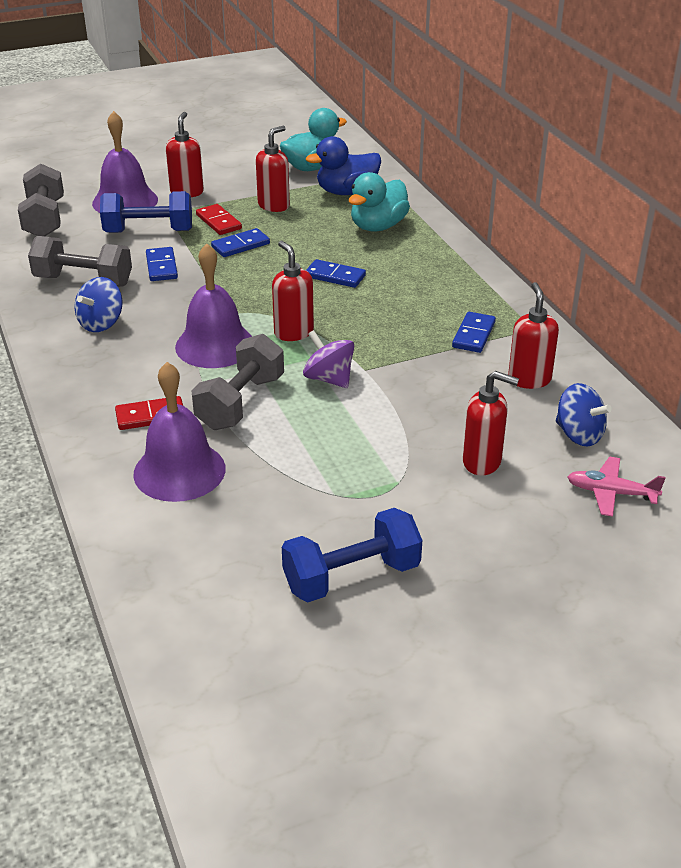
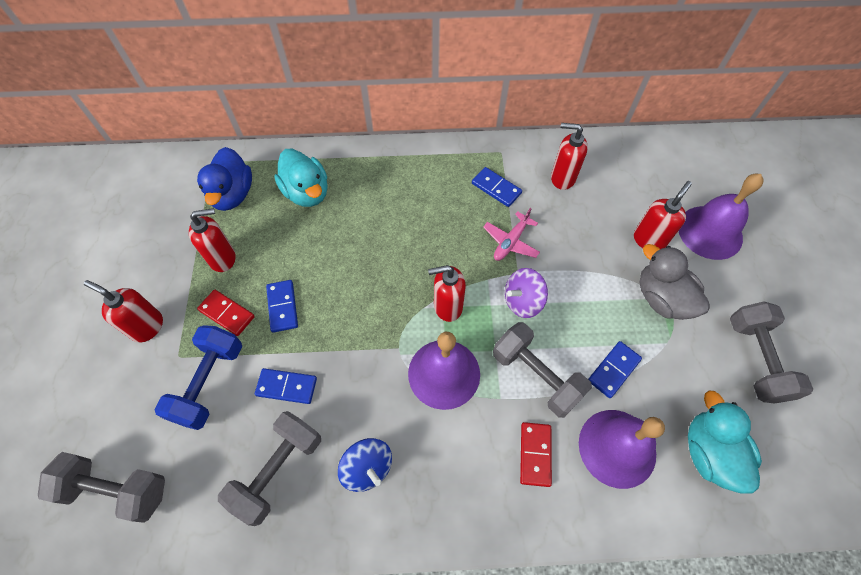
camera: 70 degrees left, 25 degrees up
(125, 201) = (128, 392): purple bell -> purple bell (710, 232)
(219, 222) = (227, 313): red domino -> red domino turned 45 degrees clockwise
(274, 206) = (223, 258): red soap dispenser -> red soap dispenser turned 105 degrees clockwise
(311, 167) = (167, 206): turquoise duck -> turquoise duck (709, 453)
(335, 276) = (373, 249): blue domino -> blue domino (613, 370)
(351, 576) = (756, 359): blue dumbbell -> grey dumbbell
(397, 483) = (662, 298): none -> grey duck
(579, 435) = (631, 177): blue spinning top -> none
(611, 493) = (693, 185): pink plane -> pink plane (510, 242)

